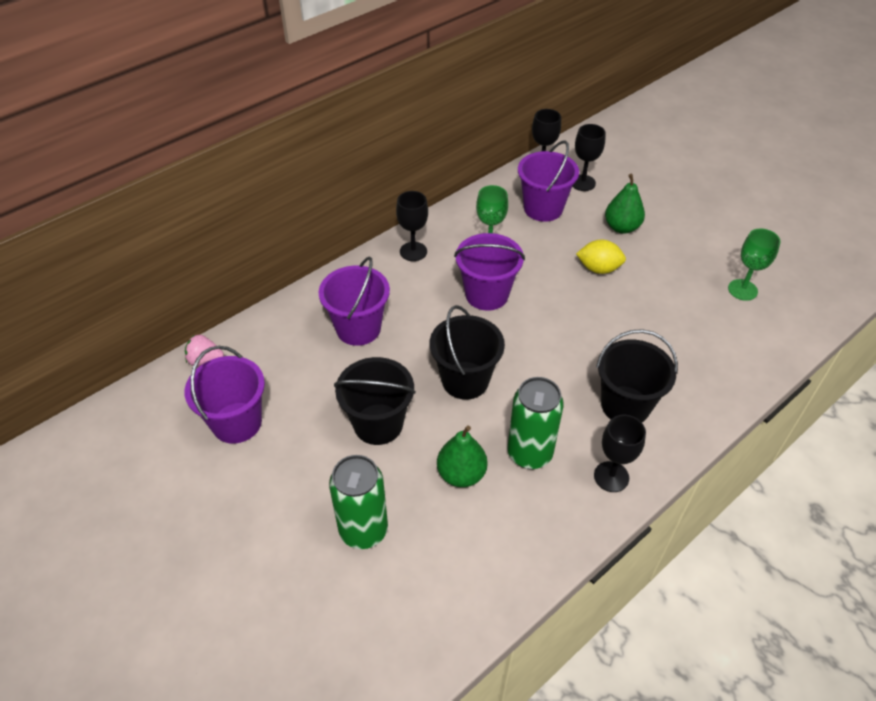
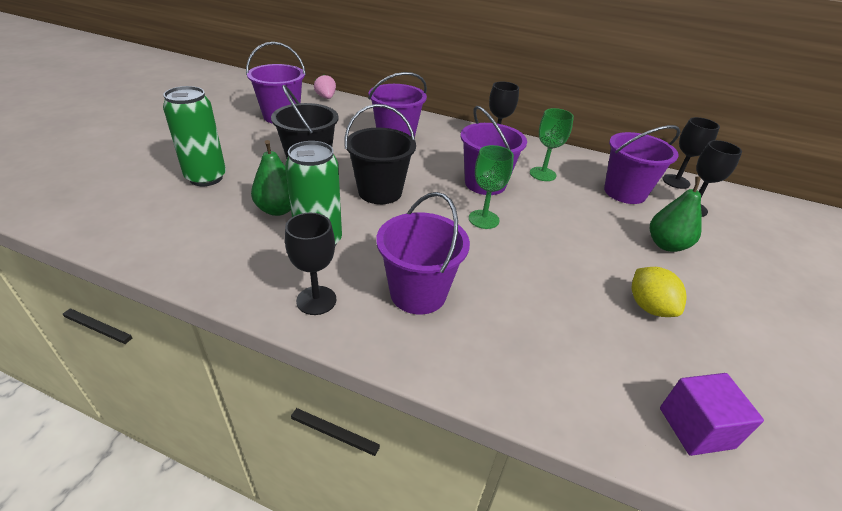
camera: 60 degrees right, 10 degrees down
(598, 269) = (588, 240): yellow lemon -> yellow lemon (649, 307)
(625, 405) = (418, 293): black bucket -> purple bucket
(742, 290) = (696, 369): green goblet -> green goblet (483, 219)
(783, 318) = (696, 428): none -> purple cube

